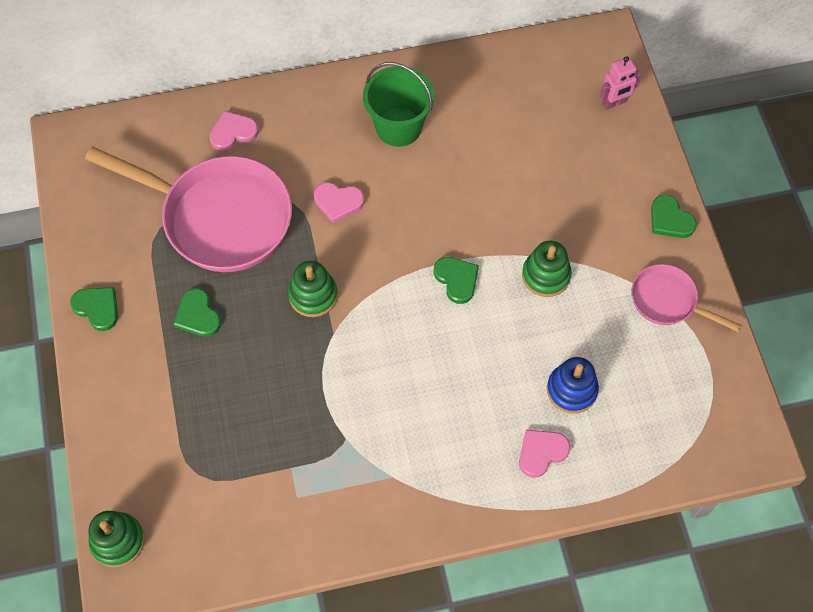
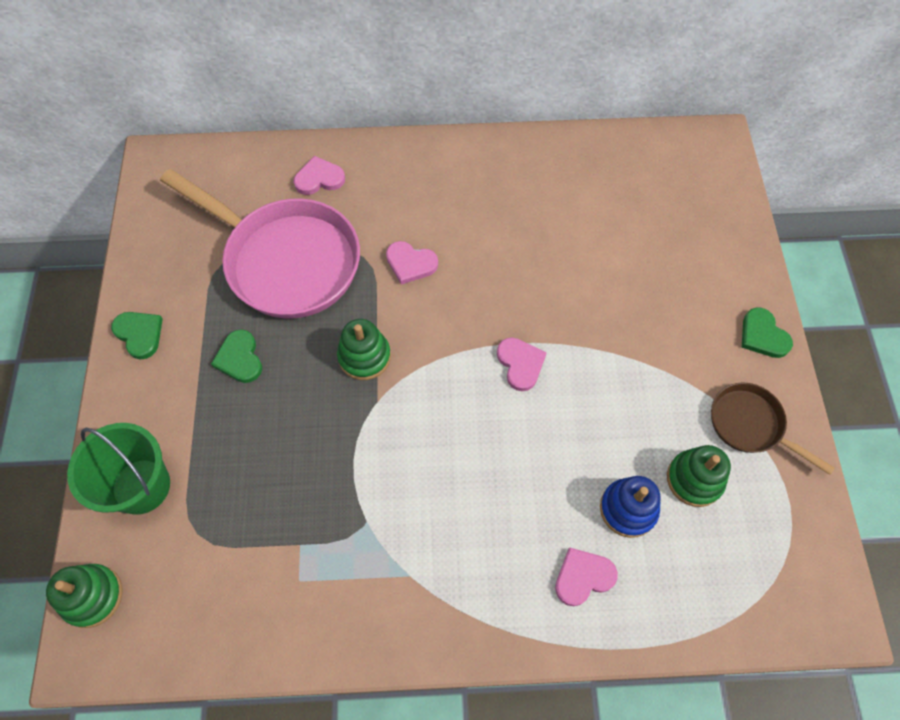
camera: 10 degrees right, 0 degrees up
(398, 127) = (487, 197): green bucket -> green bucket (141, 486)
(457, 279) = (520, 364): green heart -> pink heart
(546, 275) = (618, 375): green stacking toy -> green stacking toy (694, 479)
(614, 103) = (716, 205): pink robot -> none
(668, 301) = (750, 425): pink pan -> brown pan

